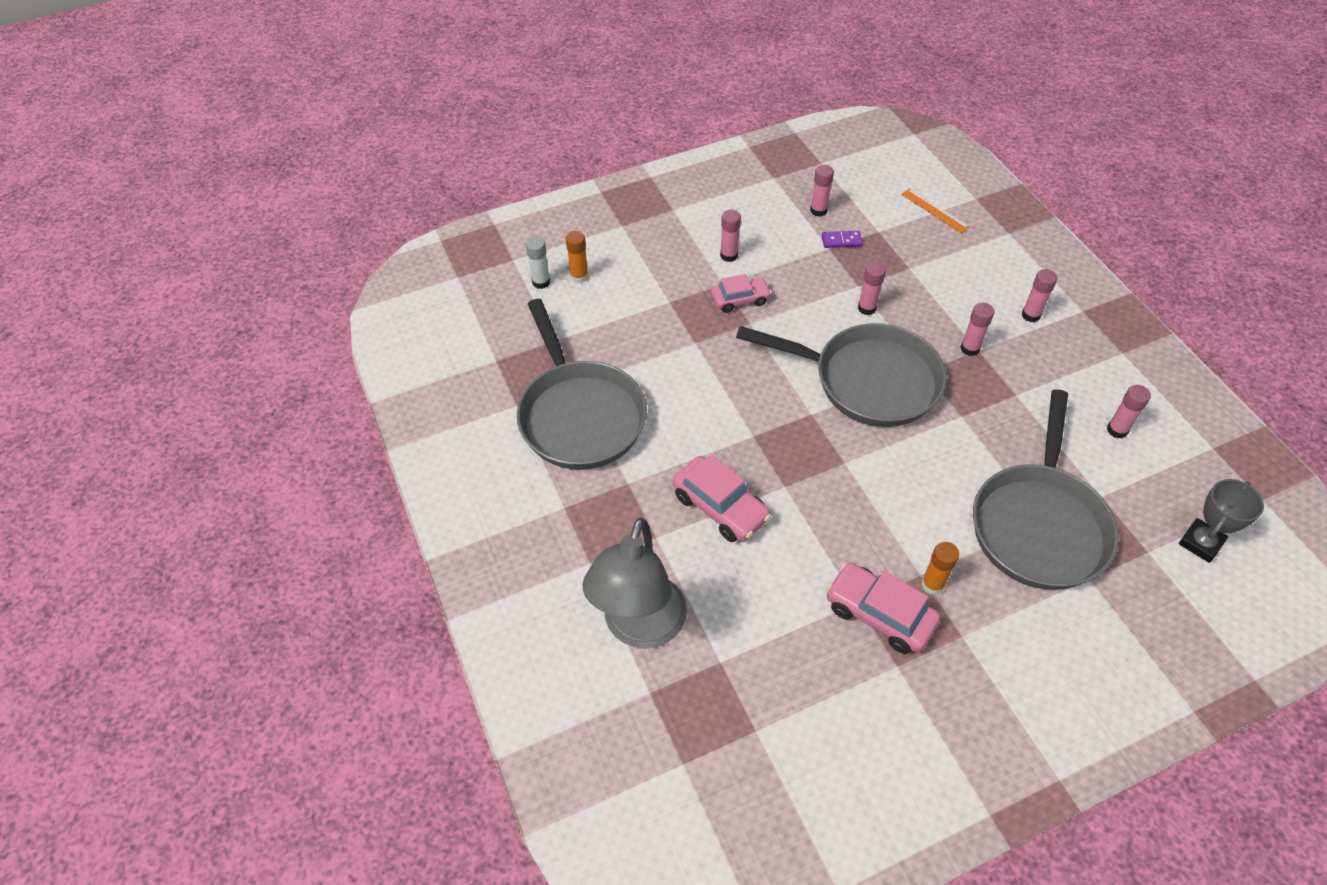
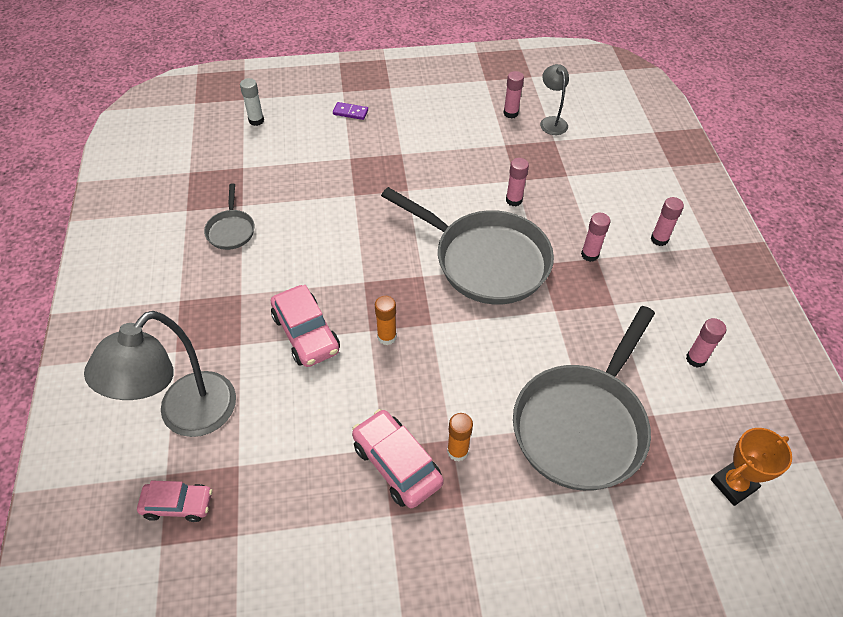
camera: 15 degrees right, 0 degrees up
(579, 276) = (288, 123): orange glue stick -> orange glue stick (387, 337)
(579, 415) = (231, 230): grey pan -> grey pan, size x0.45
(729, 255) = (417, 132): pink glue stick -> none
(740, 299) = (409, 169): pink car -> pink car (178, 504)
(841, 241) = (518, 141): purple domino -> purple domino (350, 112)
(866, 211) = (551, 122): none -> grey lamp
(934, 210) = (612, 134): orange ruler -> none
(1200, 543) = (733, 484): grey trophy -> orange trophy

